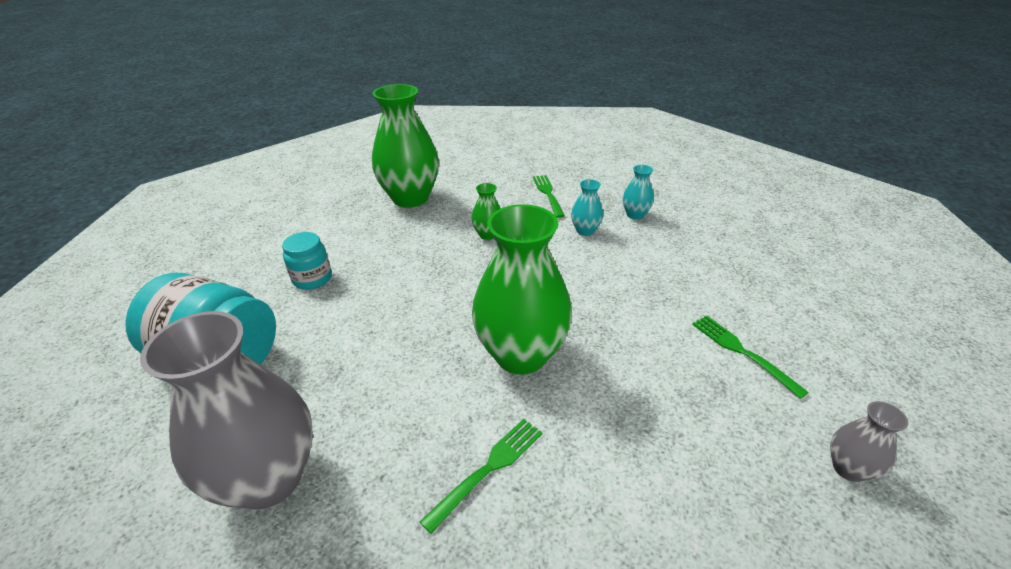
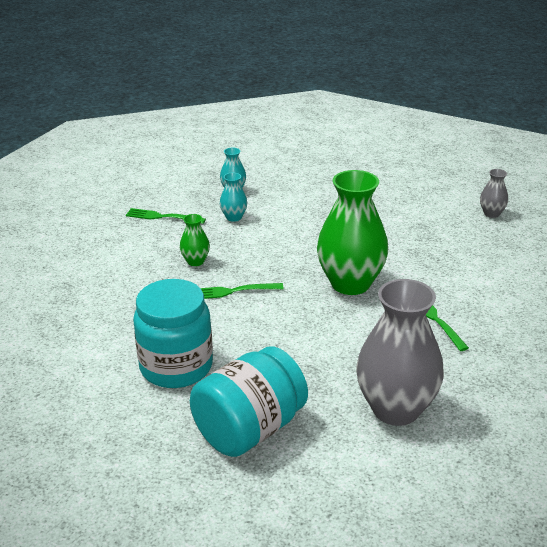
camera: 65 degrees left, 5 degrees down
(312, 279) = (176, 367): turquoise jar -> turquoise jar, size x1.87
(410, 198) = (88, 288): green vase -> none
(742, 352) = (402, 208): green fork -> green fork (233, 291)

